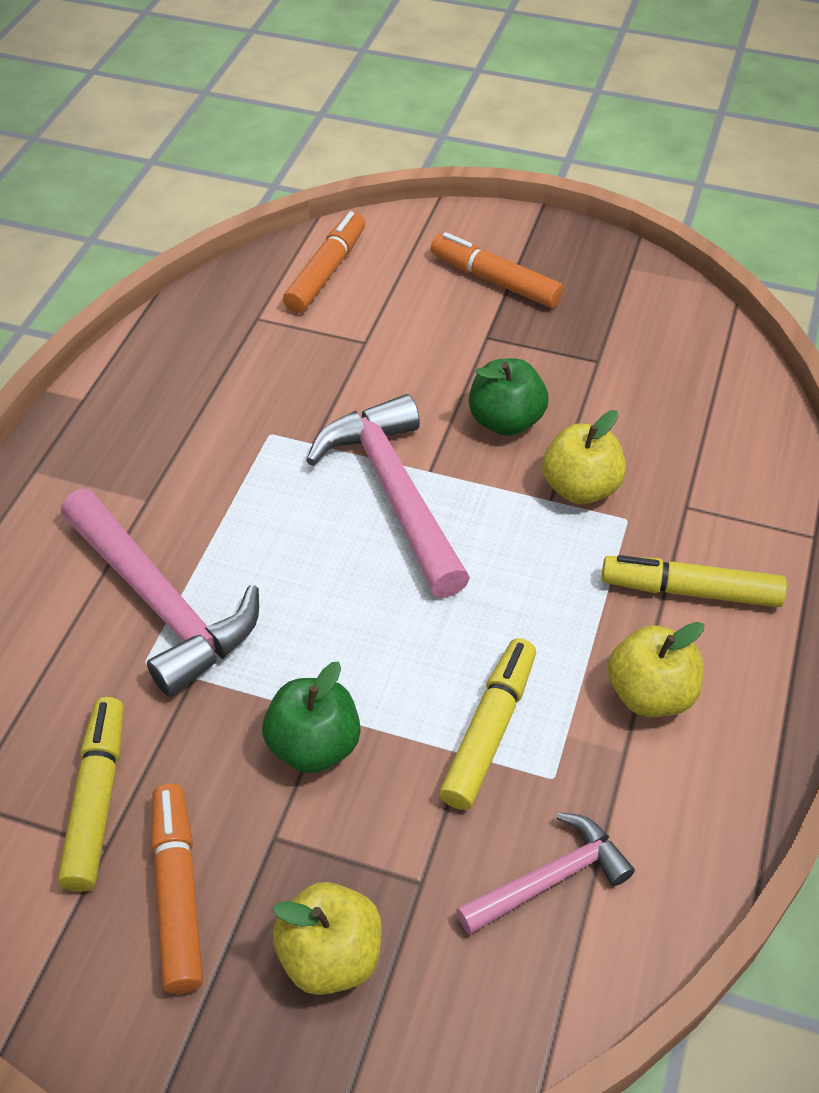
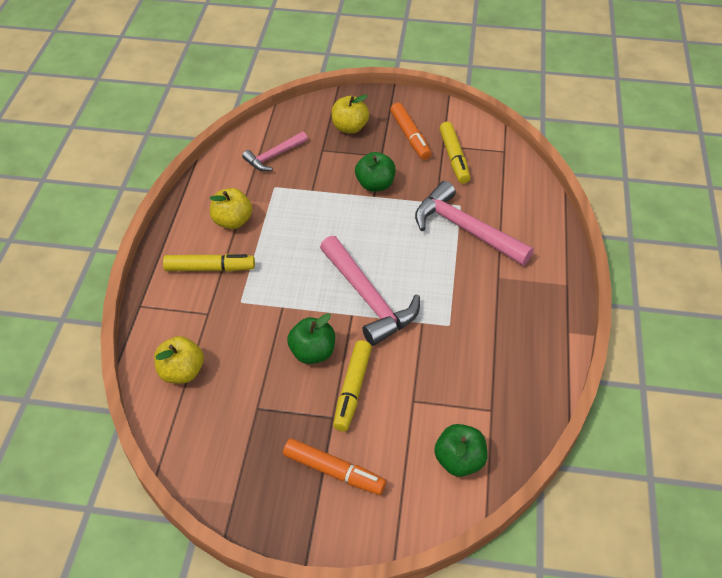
camera: 170 degrees right, 0 degrees up
(326, 272) = (459, 460): orange marker -> green apple
(489, 730) = (302, 199): yellow marker -> yellow marker (352, 389)
(580, 488) = (266, 315): yellow apple -> yellow apple (182, 372)

